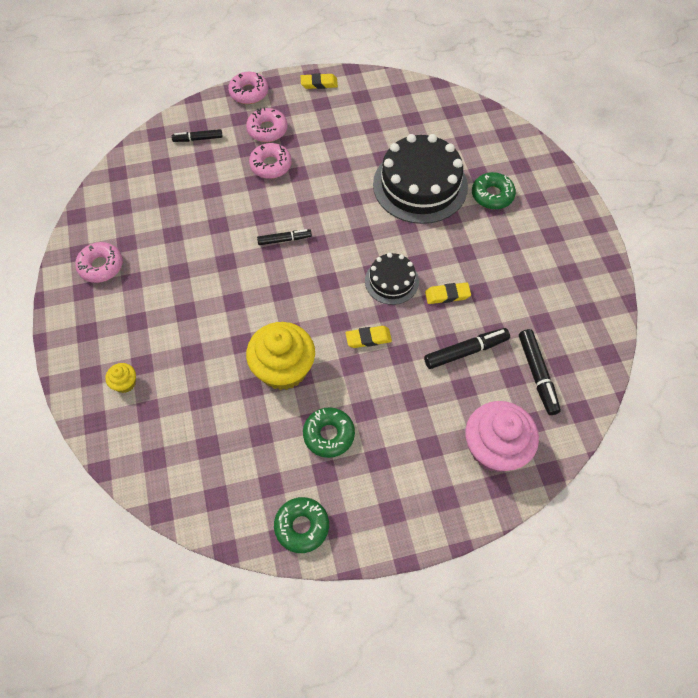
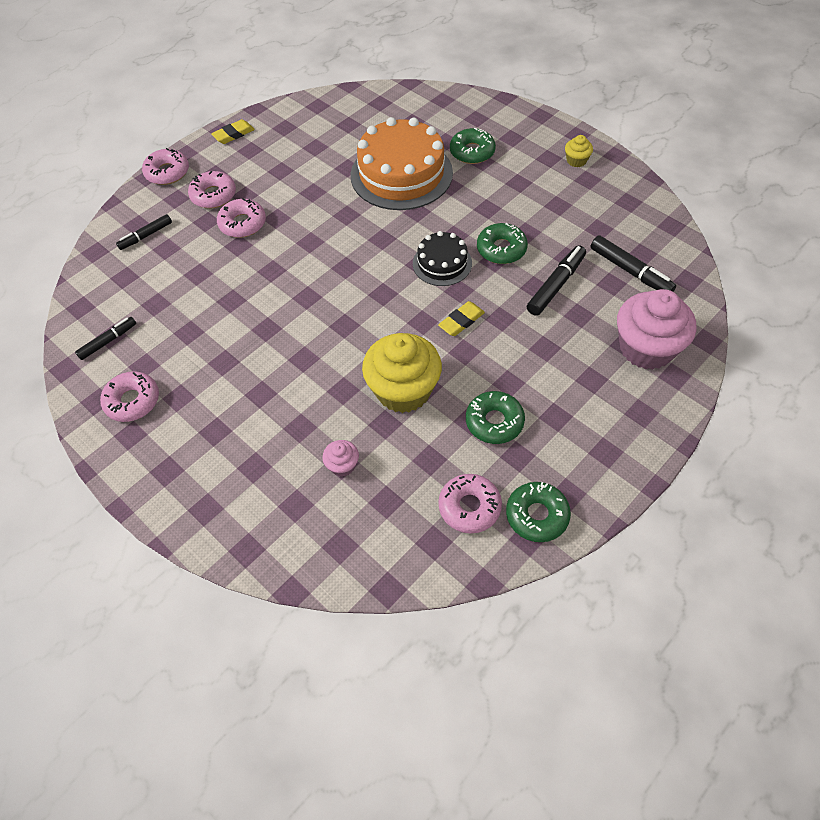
camera: 30 degrees left, 5 degrees down
(125, 383) = (250, 494): yellow cupcake -> yellow cupcake (576, 160)
(199, 400) = (342, 465): none -> pink cupcake
(260, 488) = (469, 507): none -> pink donut
(284, 239) = (310, 280): black marker -> black marker (108, 341)
(420, 185) = (401, 174): black cake -> orange cake
(447, 295) = (501, 249): yellow eraser -> green donut

